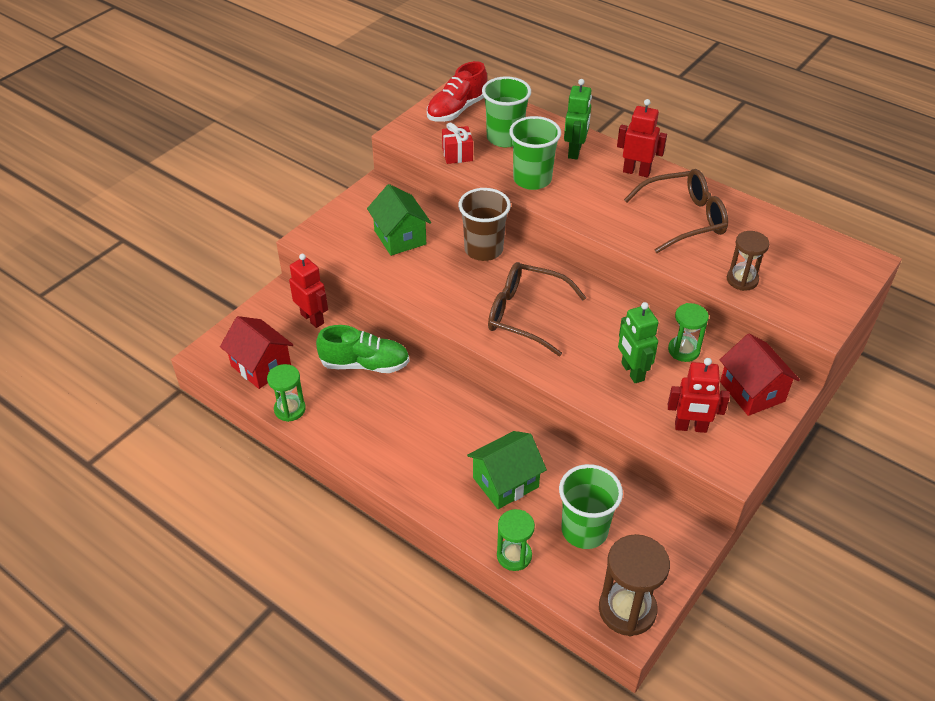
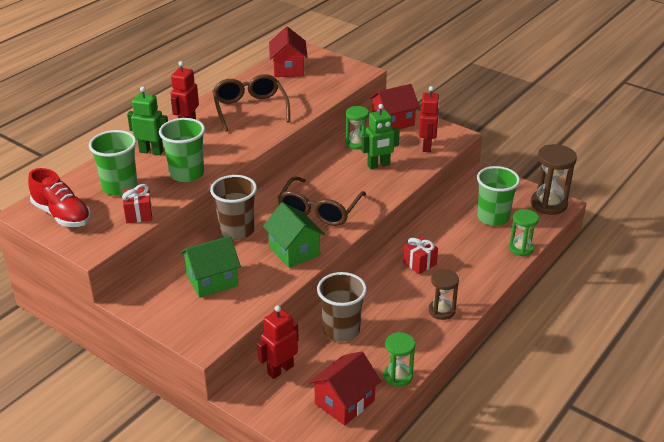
camera: 90 degrees left, 10 degrees down
(365, 364) = (341, 330): green shoe -> brown cup
(479, 439) = (419, 263): none -> red gift
(505, 482) = (458, 251): green house -> green house (294, 251)
(742, 280) = (319, 93): brown hourglass -> brown hourglass (441, 311)
(802, 249) = (288, 69): none -> red house

